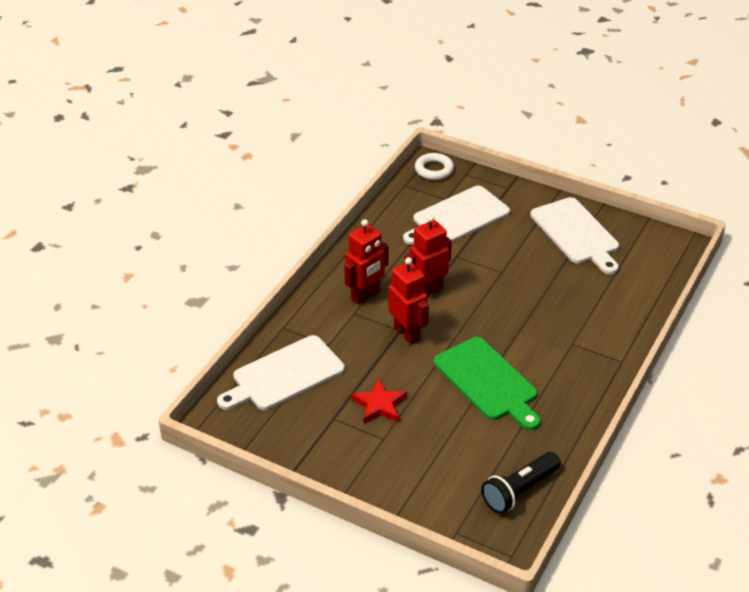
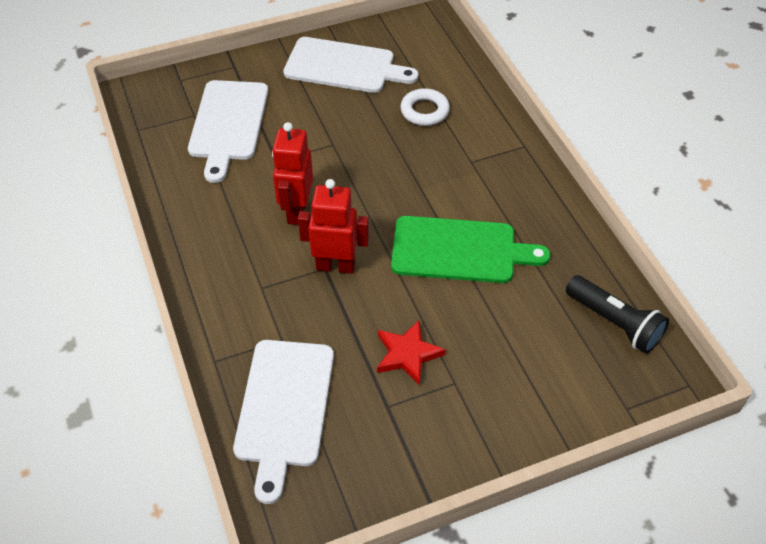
camera: 50 degrees left, 10 degrees up
(365, 295) = (248, 262): red robot -> none
(434, 170) = (145, 96): white ring -> white ring (424, 111)
(519, 491) = (614, 323): black flashlight -> black flashlight turned 45 degrees counterclockwise

